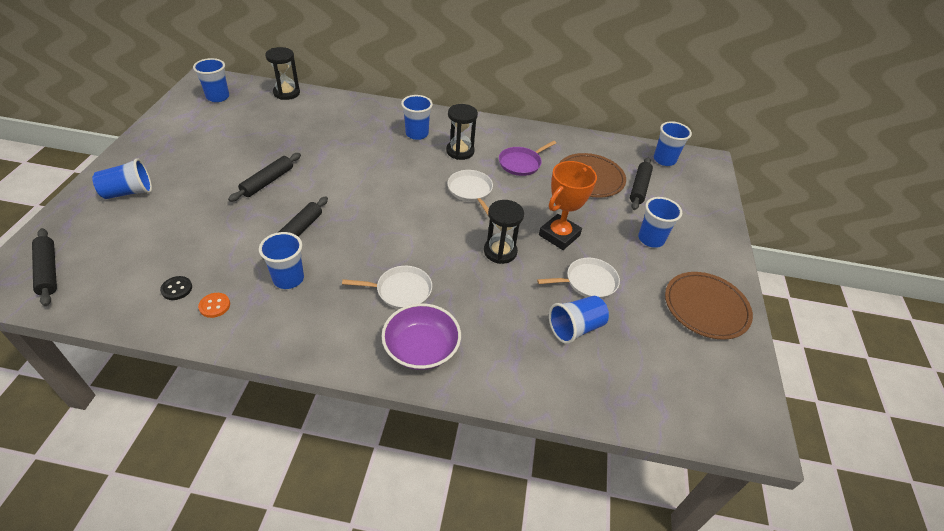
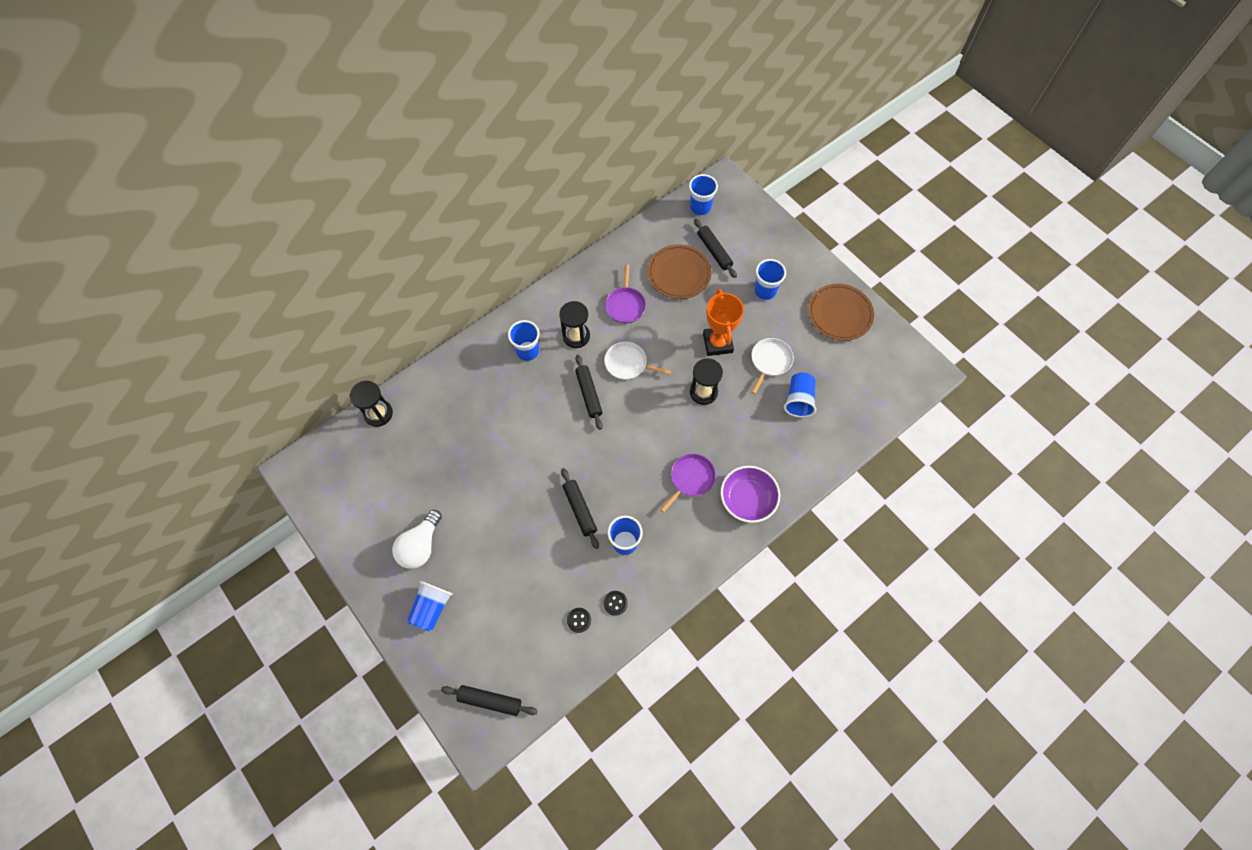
camera: 45 degrees left, 20 degrees up
(186, 161) = (420, 546): none -> white light bulb
(214, 306) = (615, 603): orange button -> black button
(218, 97) = (336, 474): blue cup -> none
(267, 182) = (501, 498): black rolling pin -> black rolling pin (588, 394)
(401, 290) = (690, 479): white pan -> purple pan

